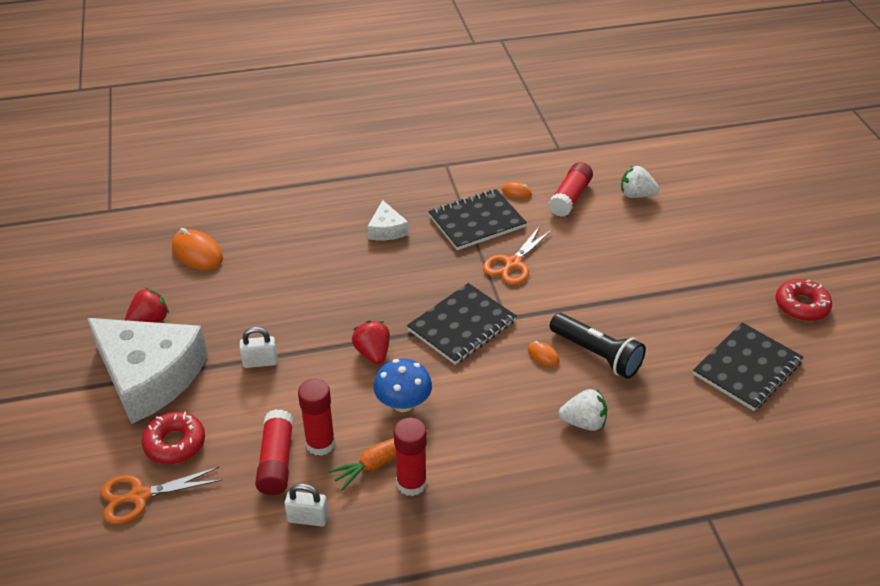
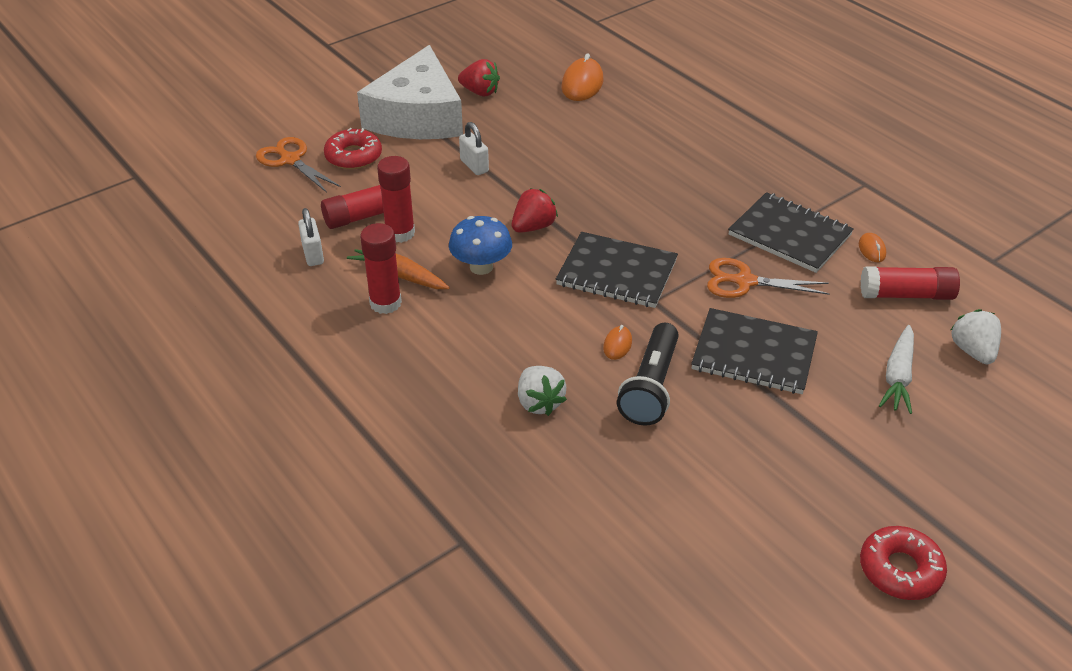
camera: 65 degrees right, 0 degrees up
(387, 229) = (717, 178): white cheese -> none
(643, 235) = (898, 376): none -> white carrot
(747, 368) = (729, 532): black notebook -> black notebook (754, 354)

